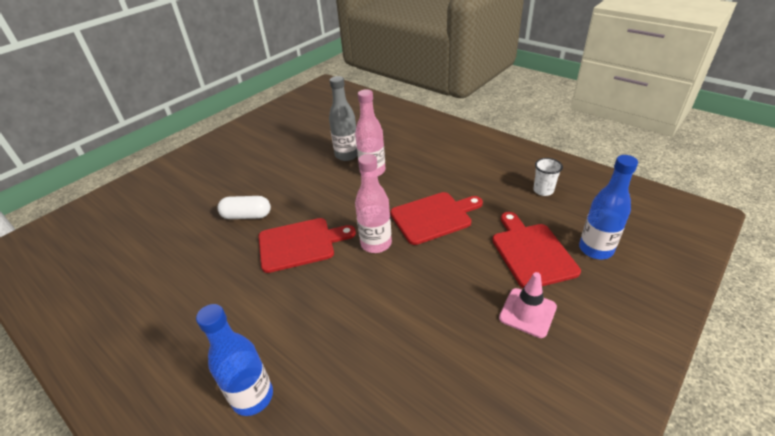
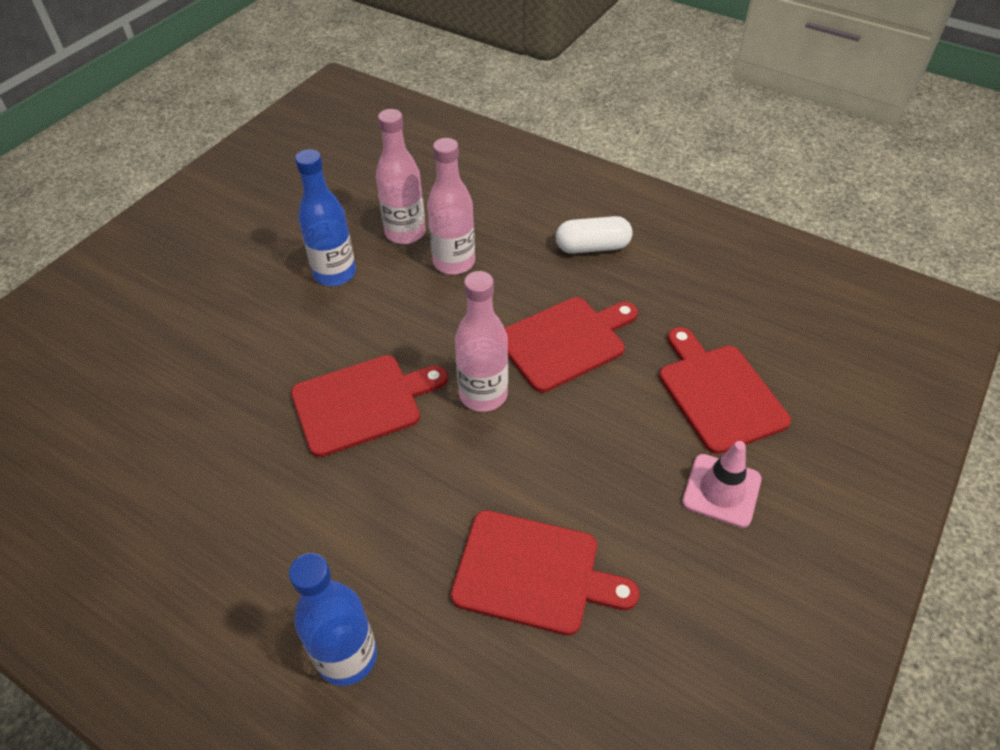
camera: 10 degrees left, 10 degrees up
(247, 216) = (261, 357): white capsule -> white capsule (592, 247)
(347, 155) = (405, 232): grey bottle -> pink bottle
(388, 355) = (533, 573): none -> red cutting board
(543, 190) = (726, 285): white cup -> none
(595, 249) = (809, 382): blue bottle -> blue bottle (335, 273)

